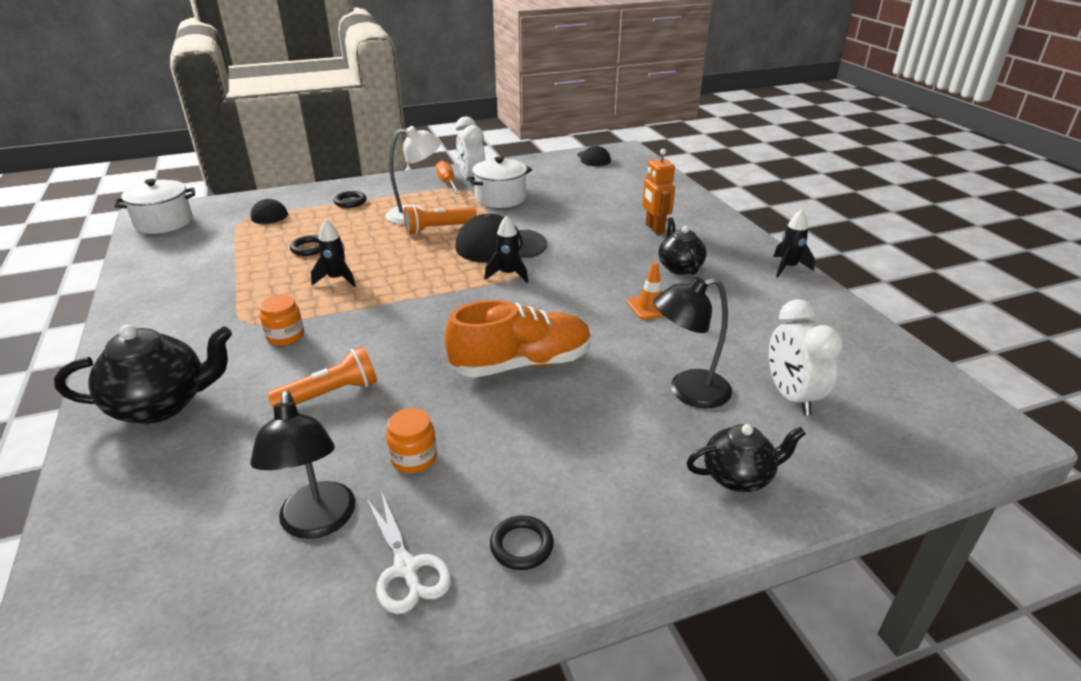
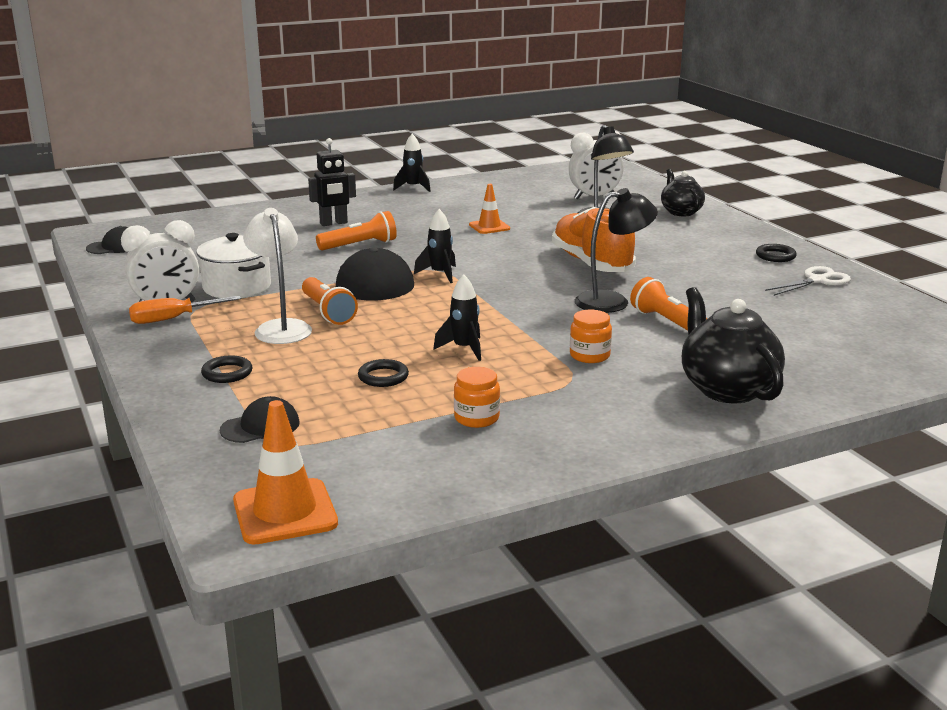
camera: 95 degrees left, 10 degrees down
(164, 222) = (285, 512): white pot -> orange traffic cone
(318, 523) = (805, 307): black lamp -> black lamp (612, 301)
(414, 458) = (724, 287): orange jar -> orange jar (476, 418)
(591, 240) = (360, 245): none -> orange flashlight
(654, 228) = (334, 223): orange robot -> black robot
(679, 267) = (416, 217): black teapot -> none

